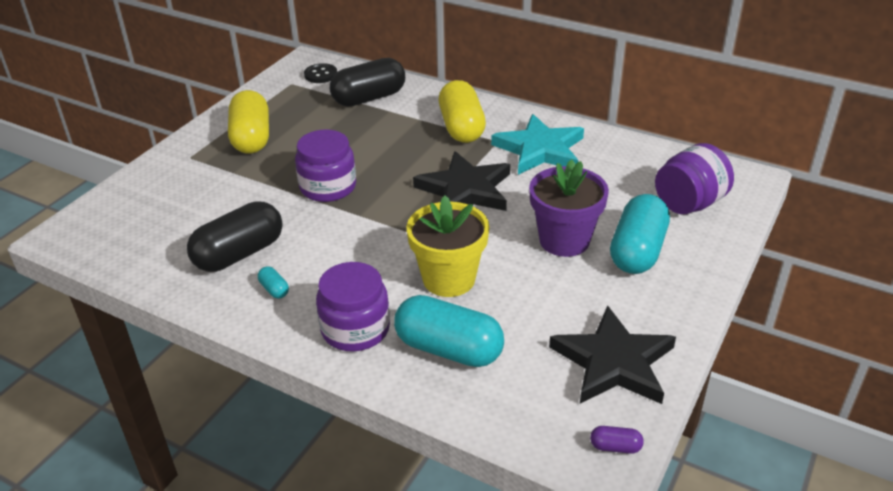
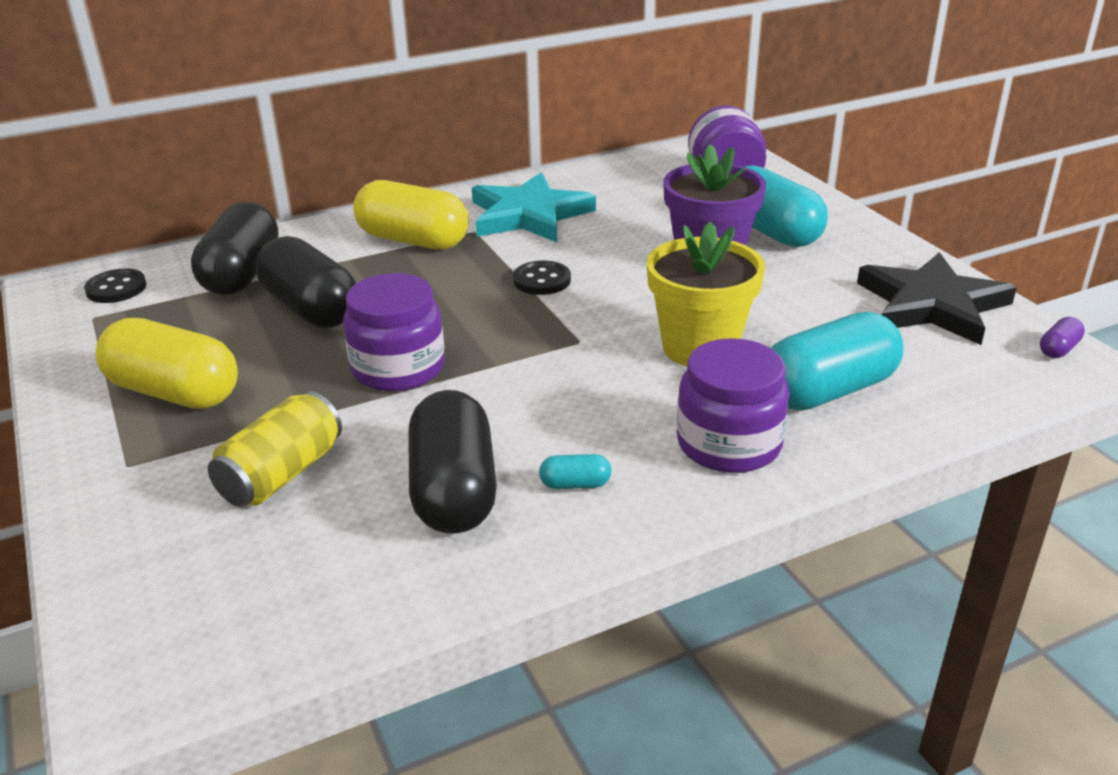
camera: 55 degrees left, 5 degrees down
(214, 199) = (282, 474): none -> yellow can
(357, 134) = (311, 309): none -> black capsule
(465, 190) = (542, 280): black star -> black button

